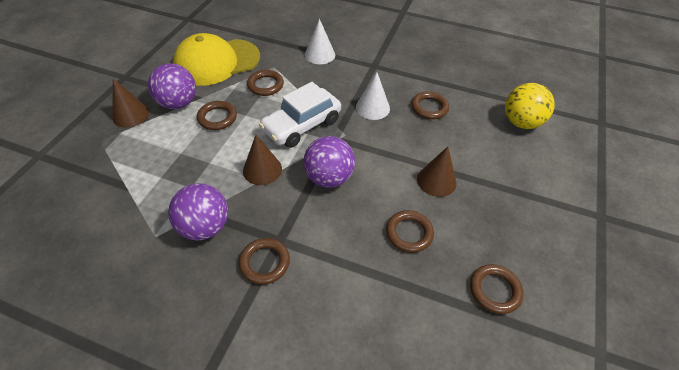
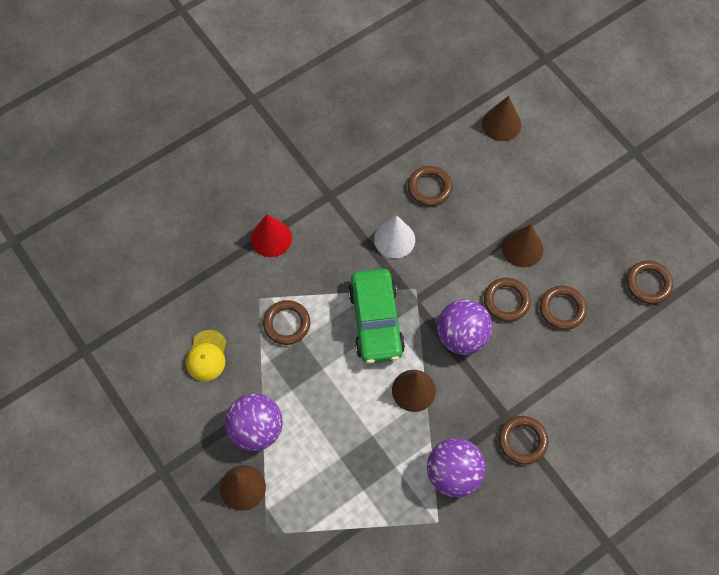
camera: 55 degrees left, 15 degrees up
(217, 62) = (207, 356): yellow cap -> yellow cap, size x0.45
(217, 118) = (308, 398): brown ring -> brown ring (506, 301)
(302, 125) = (376, 321): white car -> green car
(320, 54) = (271, 238): white cone -> red cone
(521, 122) = (501, 124): yellow ball -> brown cone

